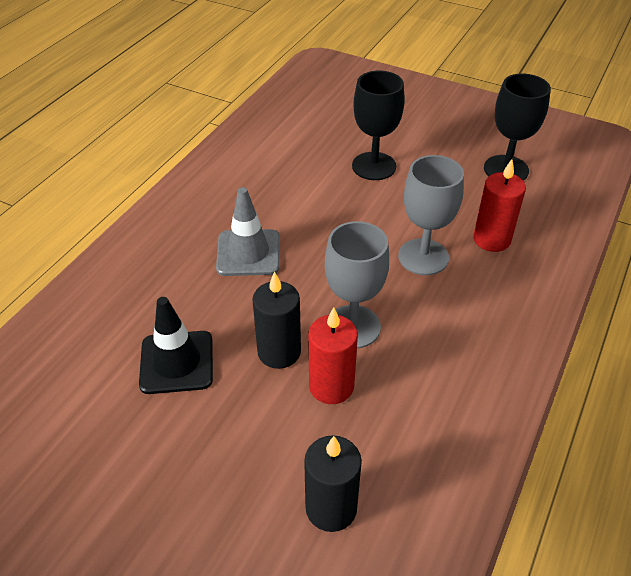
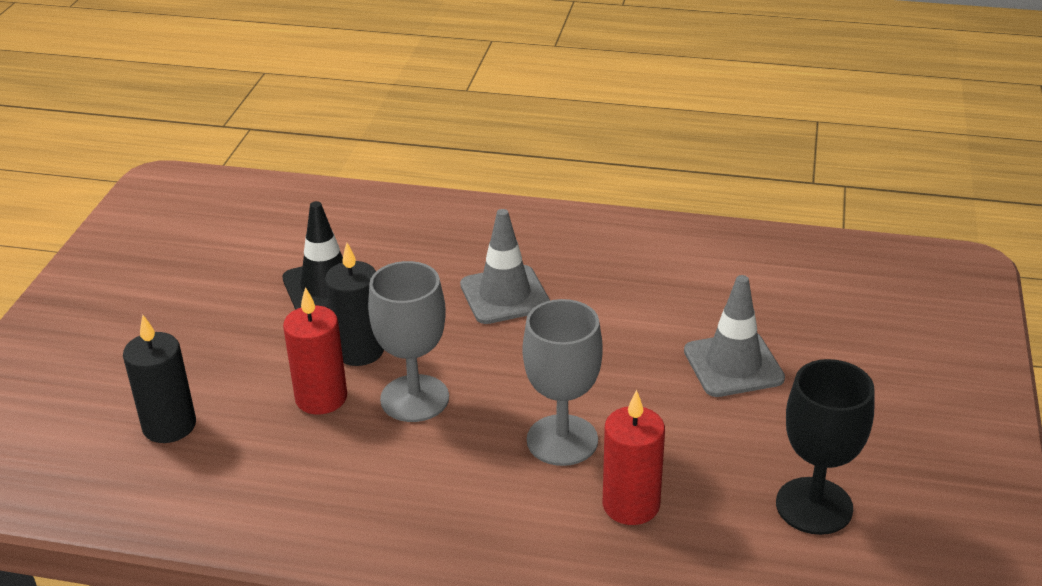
camera: 75 degrees right, 10 degrees down
(374, 166) = (733, 365): black goblet -> grey traffic cone

